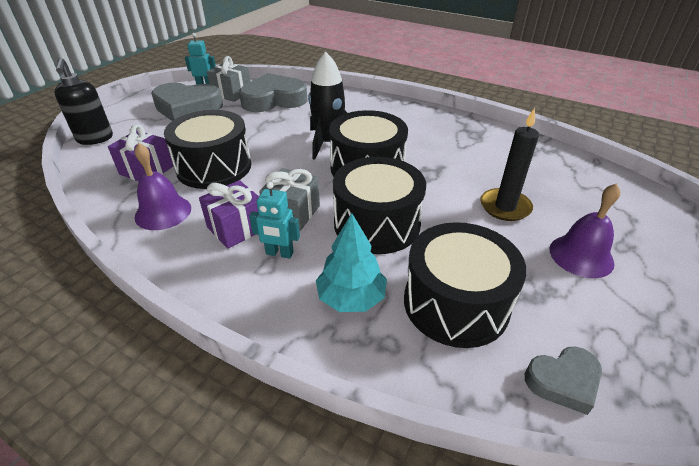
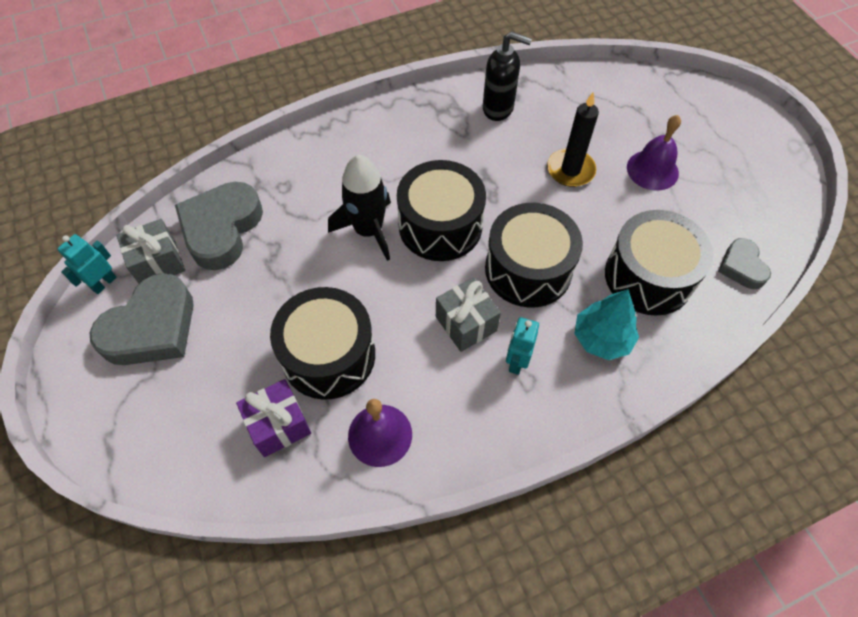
camera: 55 degrees left, 20 degrees up
(95, 139) = (144, 462): black soap dispenser -> black soap dispenser (498, 108)
(237, 228) = (455, 379): purple gift -> none
(279, 253) = (516, 362): turquoise robot -> turquoise robot turned 150 degrees clockwise
(563, 381) = (741, 267): grey heart -> grey heart turned 150 degrees clockwise

